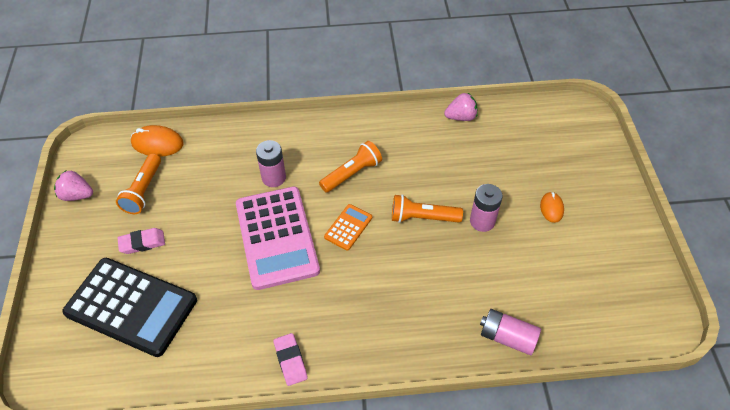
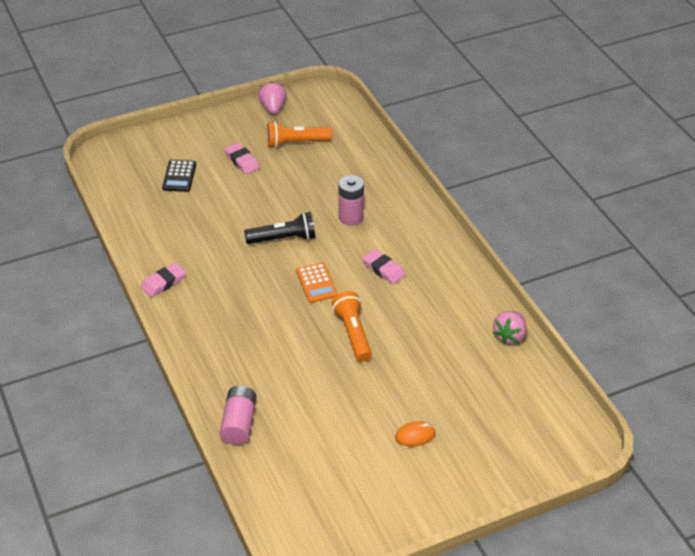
camera: 70 degrees right, 10 degrees down
(131, 307) = (179, 176): black calculator -> black calculator, size x0.45
(157, 143) = (353, 132): orange mouse -> none
(276, 237) = (283, 239): pink calculator -> black flashlight
(348, 227) = (316, 283): orange calculator -> orange calculator turned 60 degrees clockwise
(352, 173) = (383, 269): orange flashlight -> pink eraser
(461, 117) = (509, 336): pink strawberry -> pink strawberry turned 60 degrees clockwise
(482, 221) = (370, 380): pink battery -> none

